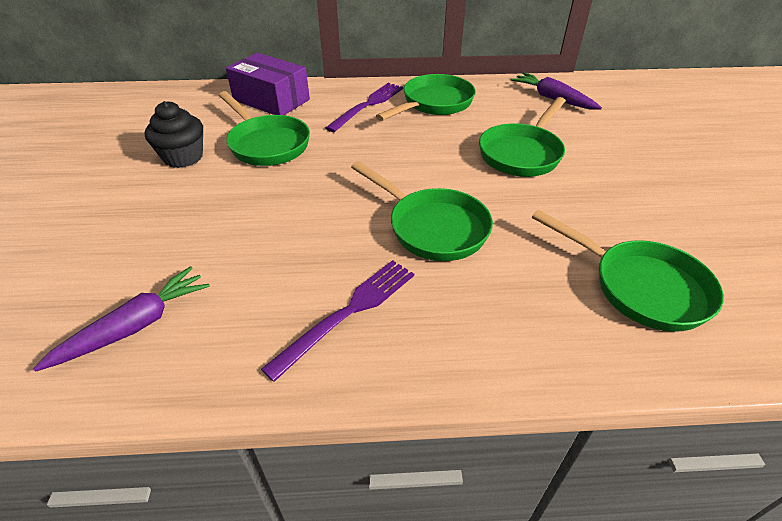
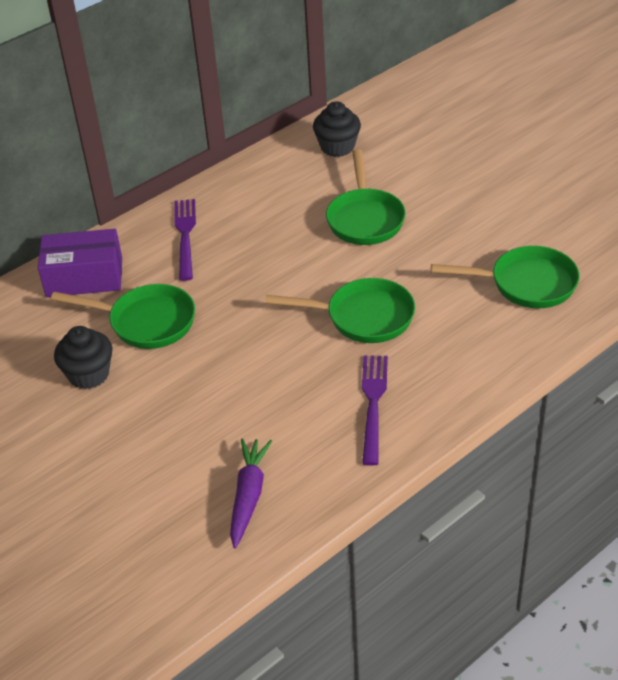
camera: 35 degrees left, 0 degrees up
(434, 103) = (242, 204): green pan -> none
(552, 98) = (337, 147): purple carrot -> black cupcake

